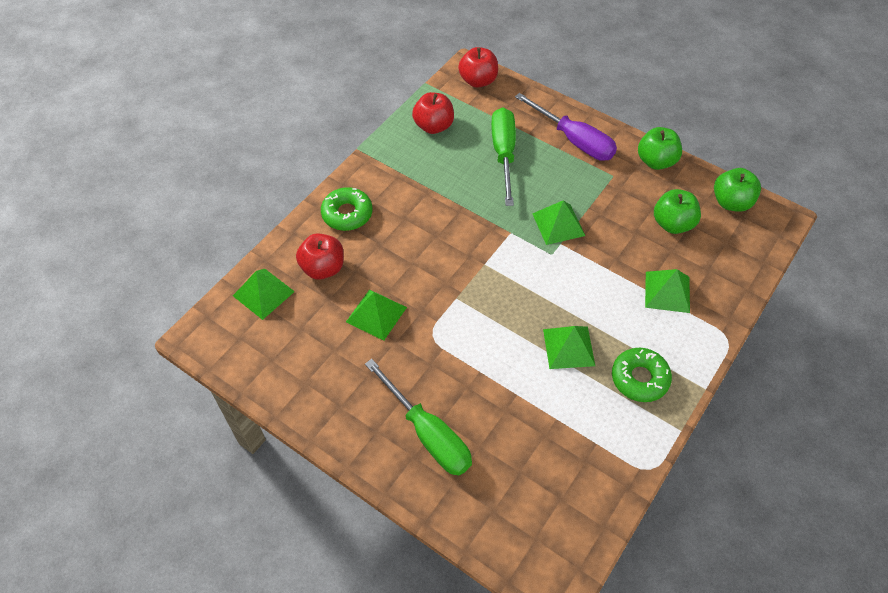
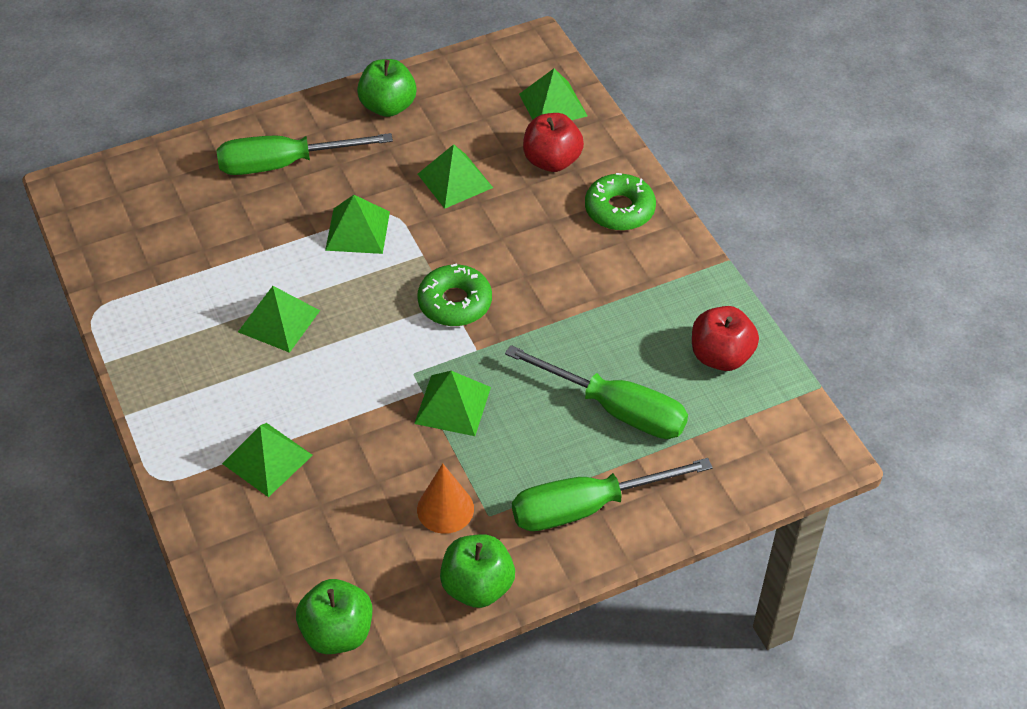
camera: 120 degrees right, 5 degrees down
(460, 347) = (357, 230): none -> green pyramid
(478, 81) = (788, 453): red apple -> none
(574, 140) = (587, 507): purple screwdriver -> green screwdriver
(625, 195) = (445, 509): none -> orange cone
(639, 378) = (189, 362): green donut -> green donut (455, 303)
(672, 224) = (358, 533): green apple -> green apple (388, 107)

